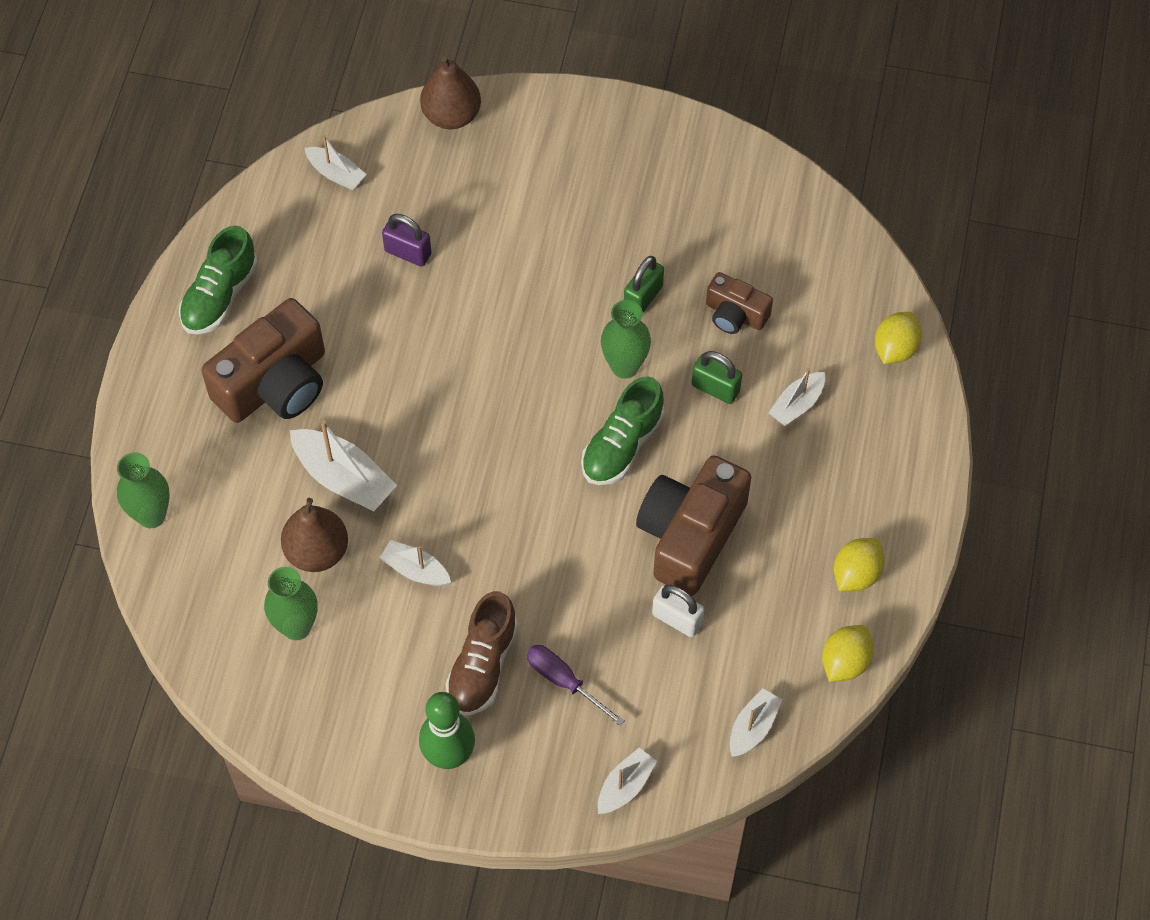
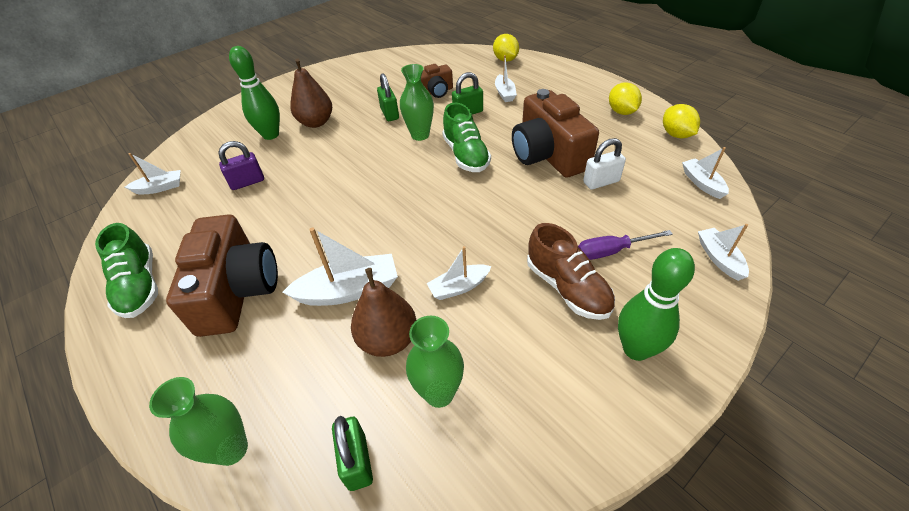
camera: 50 degrees left, 15 degrees down
(204, 608) = (357, 461): none -> green padlock
(451, 115) = (203, 131): brown pear -> brown pear (316, 122)
(500, 198) = (271, 135): none -> green bowling pin

